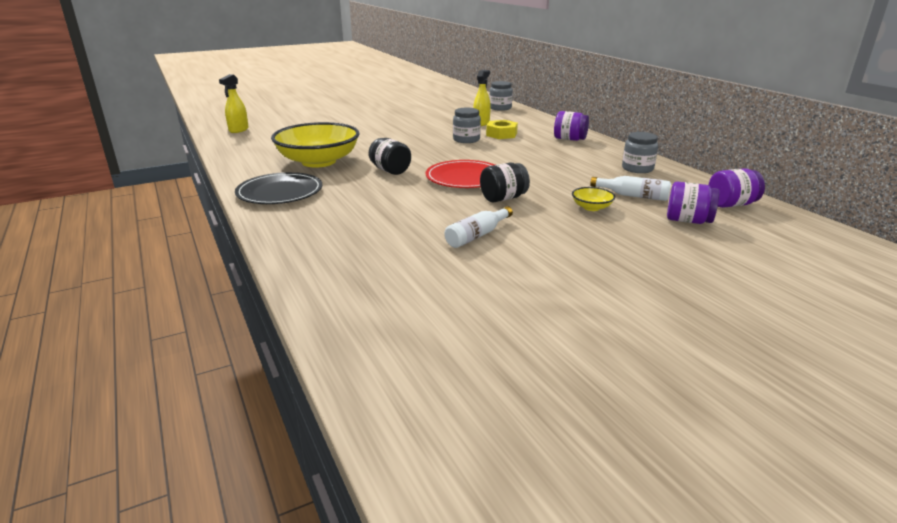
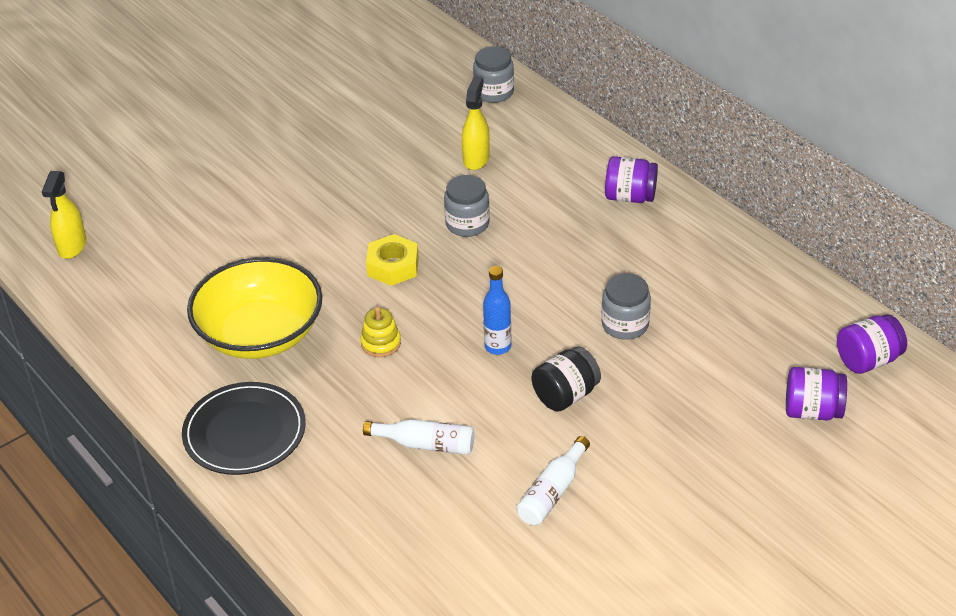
camera: 10 degrees left, 15 degrees up
(390, 170) = (381, 343): black jar -> yellow stacking toy
(465, 178) = (498, 347): red plate -> blue bottle
(501, 134) = (519, 195): yellow nut -> yellow nut (393, 266)
(591, 207) = (687, 399): yellow bowl -> none
(633, 196) = (739, 359): white bottle -> white bottle (425, 444)
(637, 168) = (740, 279): grey jar -> grey jar (625, 325)

